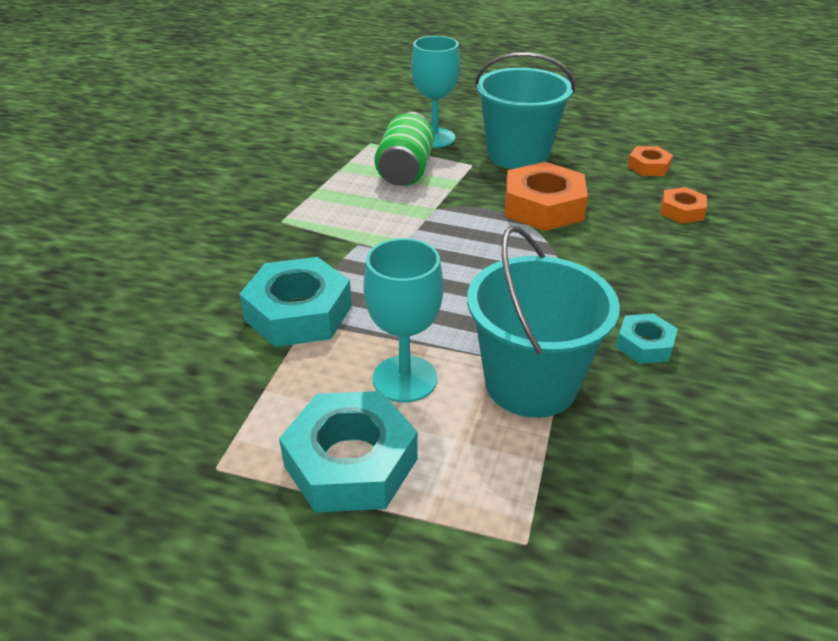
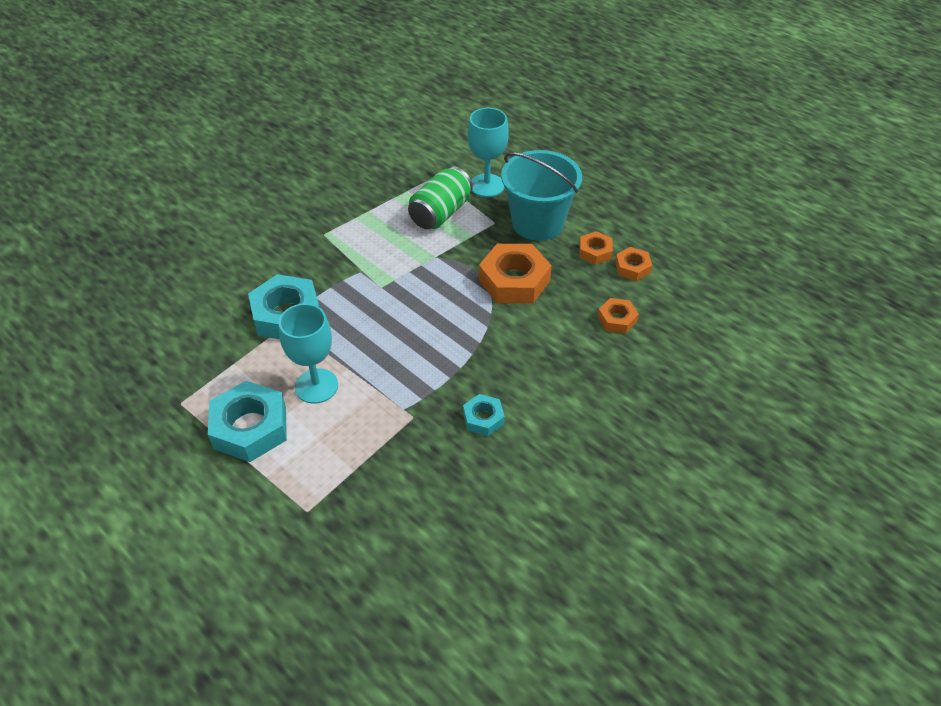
camera: 25 degrees right, 10 degrees up
(531, 383) = (388, 418): turquoise bucket -> none
(599, 163) = (595, 252): none -> orange nut

